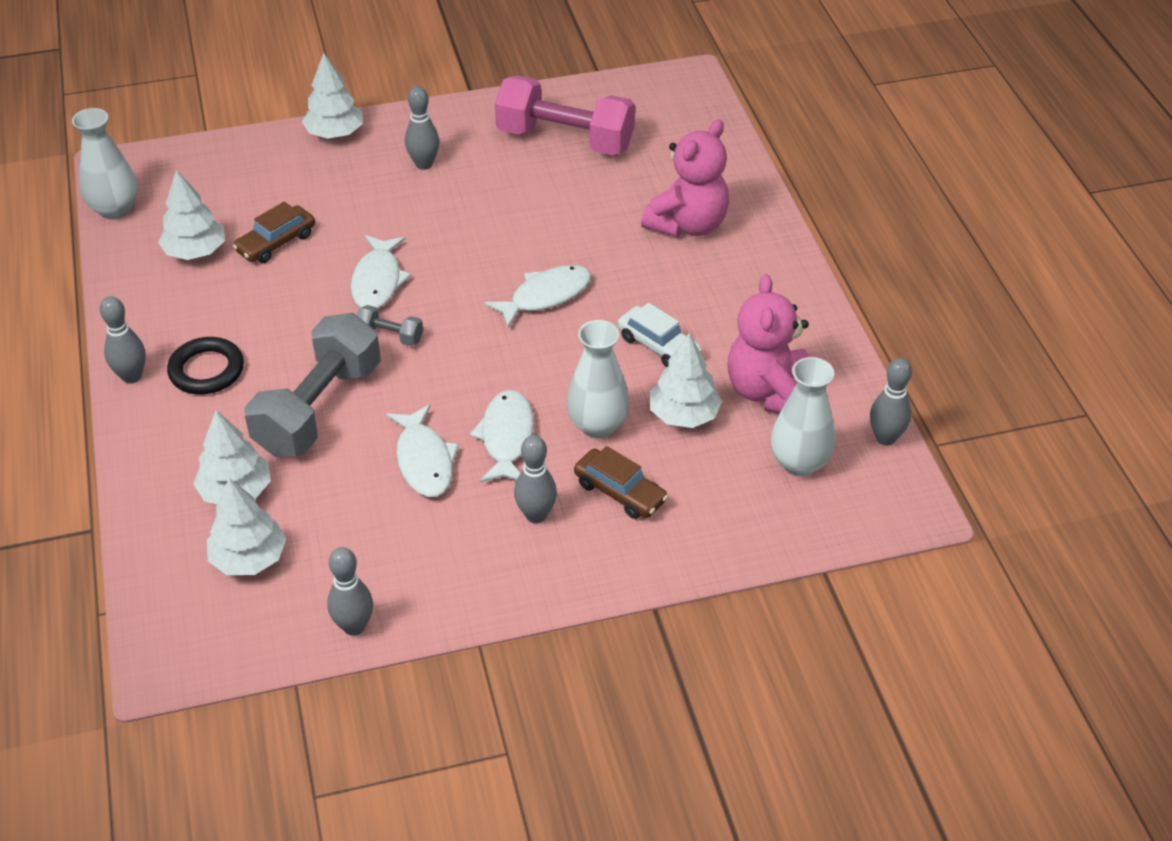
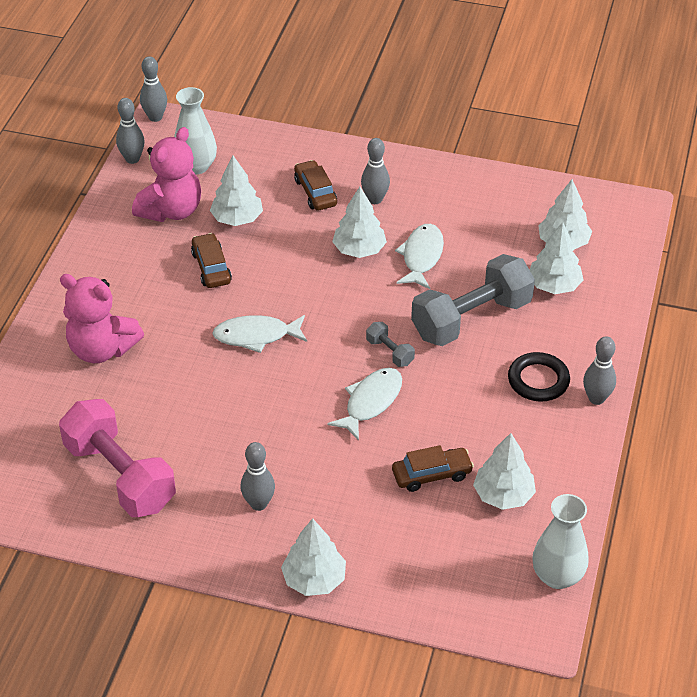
camera: 150 degrees left, 0 degrees up
(354, 626) = (518, 184): grey bowling pin -> grey bowling pin (155, 117)
(506, 437) = (359, 250): white fish -> white tree
(597, 425) = (296, 234): white vase -> none
(658, 346) = (211, 267): white car -> brown car
(688, 224) = (102, 349): pink teddy bear -> pink teddy bear turned 135 degrees counterclockwise

